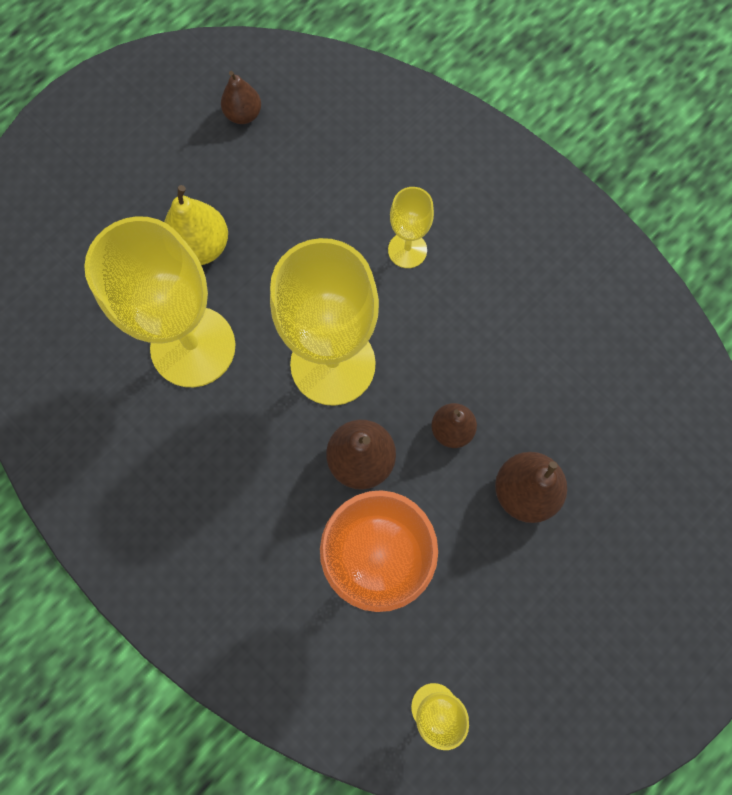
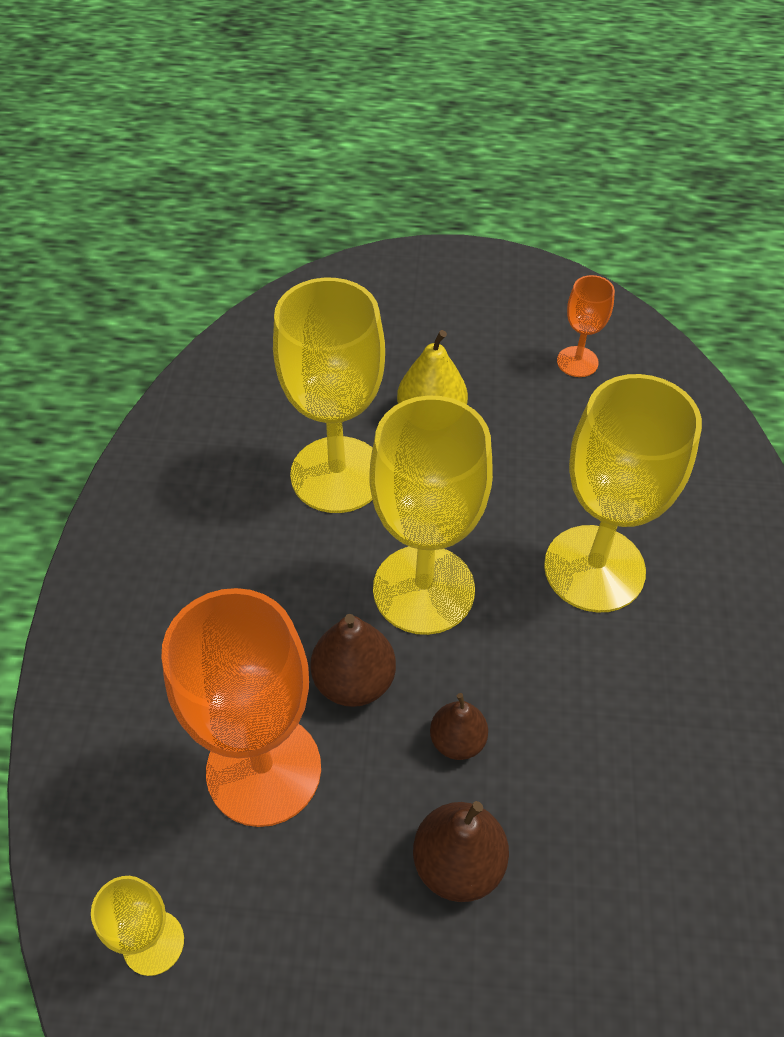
camera: 50 degrees right, 20 degrees down
(243, 114) = (577, 362): brown pear -> orange goblet
(407, 250) = (594, 568): yellow goblet -> yellow goblet, size x2.08

